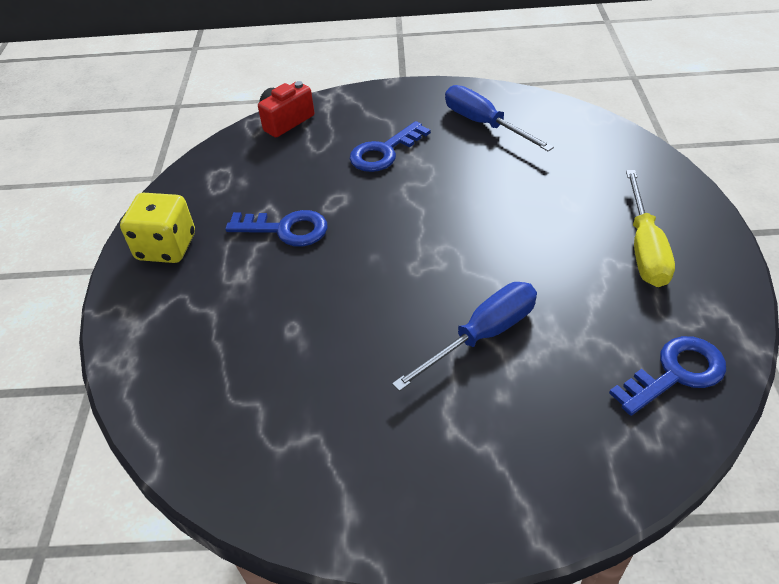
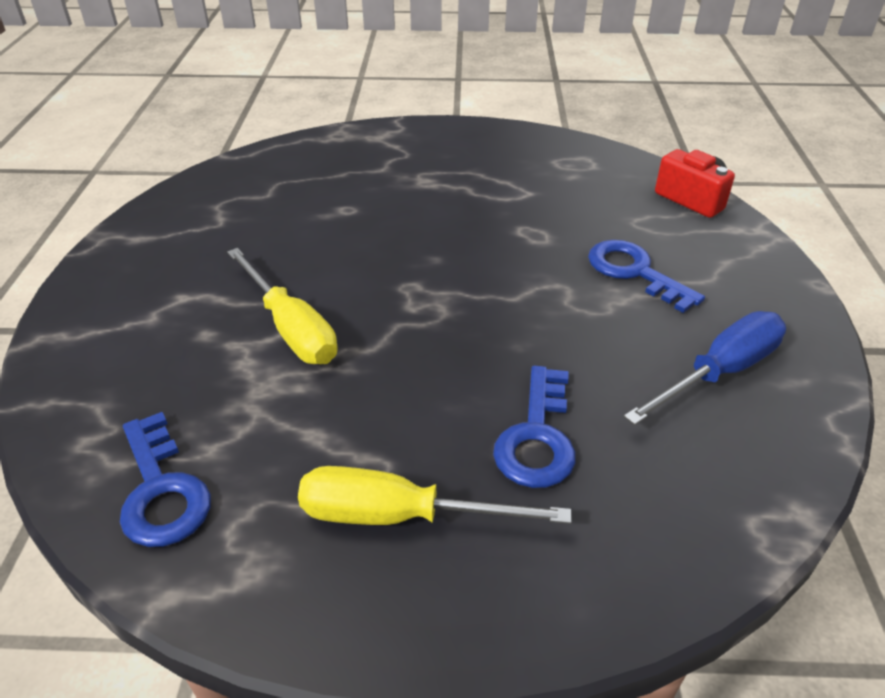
camera: 90 degrees right, 5 degrees down
(166, 247) = (472, 142): yellow dice -> none
(286, 229) = (488, 203): blue key -> blue key (537, 437)
(483, 335) = (291, 328): blue screwdriver -> yellow screwdriver

